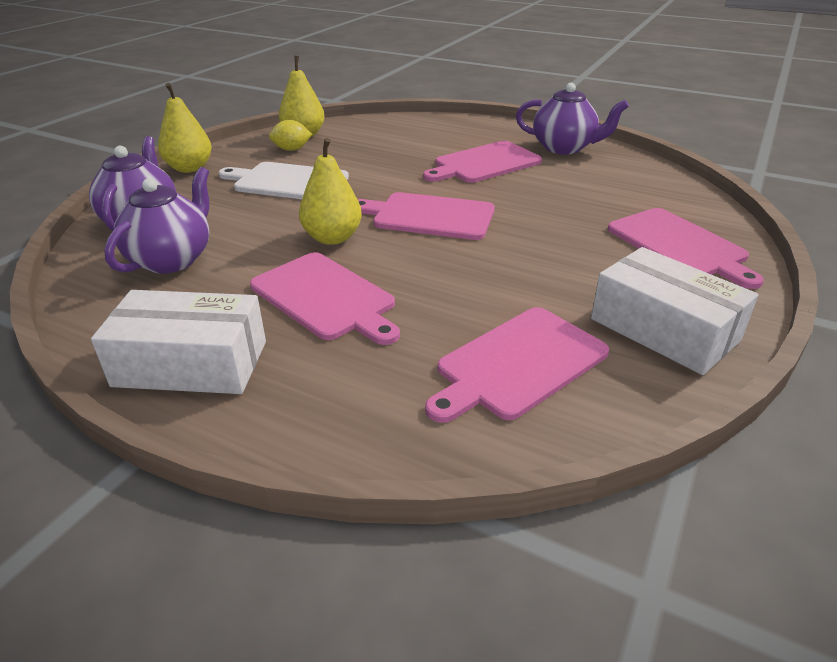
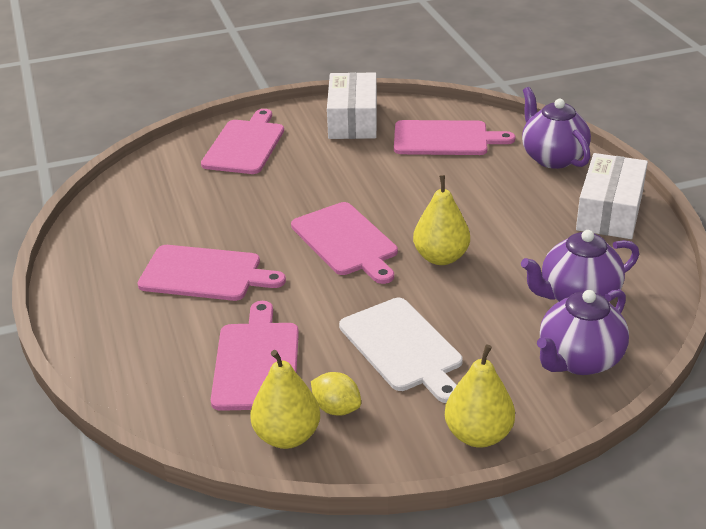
camera: 135 degrees left, 0 degrees up
(191, 364) = (610, 211): white box -> white box turned 60 degrees clockwise
(325, 297) = (498, 214): pink cutting board -> pink cutting board (256, 362)
(564, 148) = (105, 255): purple teapot -> purple teapot (552, 158)

